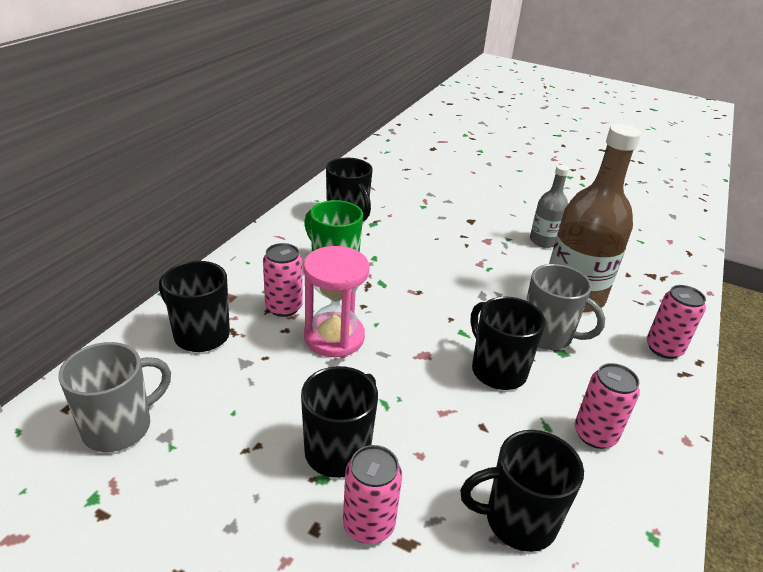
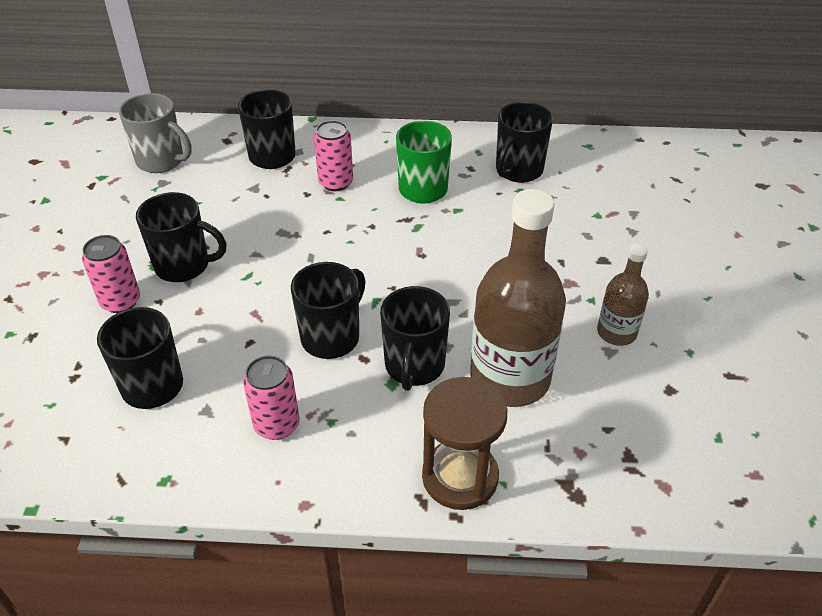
camera: 70 degrees right, 10 degrees up
(334, 337) = (314, 222): pink hourglass -> none
(543, 241) = (616, 332): grey bottle -> brown bottle
(548, 335) = (414, 366): grey mug -> black mug
(663, 348) = (460, 477): pink can -> brown hourglass

